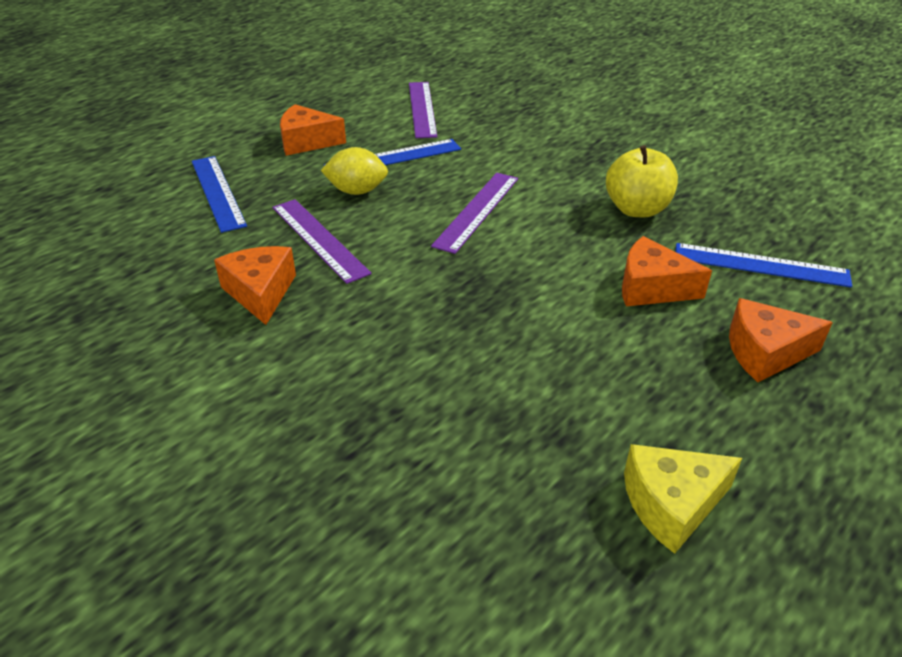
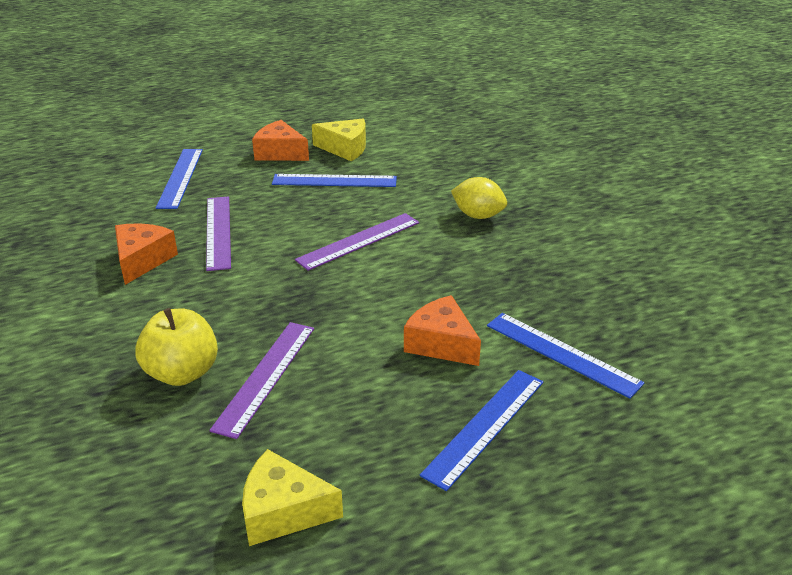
camera: 25 degrees right, 5 degrees down
(357, 191) = (280, 201): yellow lemon -> yellow lemon (478, 215)
(372, 123) = (345, 148): none -> yellow cheese
(422, 109) = (397, 145): purple ruler -> purple ruler (265, 376)
(637, 209) = (497, 275): yellow apple -> yellow apple (182, 373)
(765, 352) = (485, 426): orange cheese -> blue ruler

